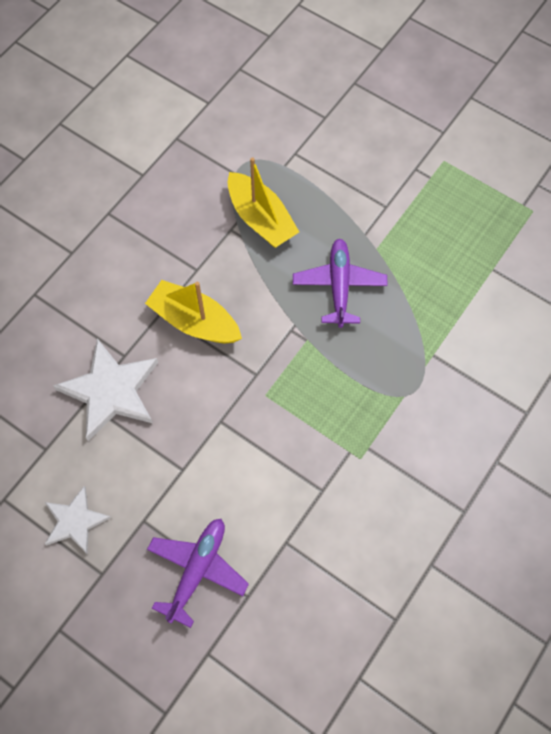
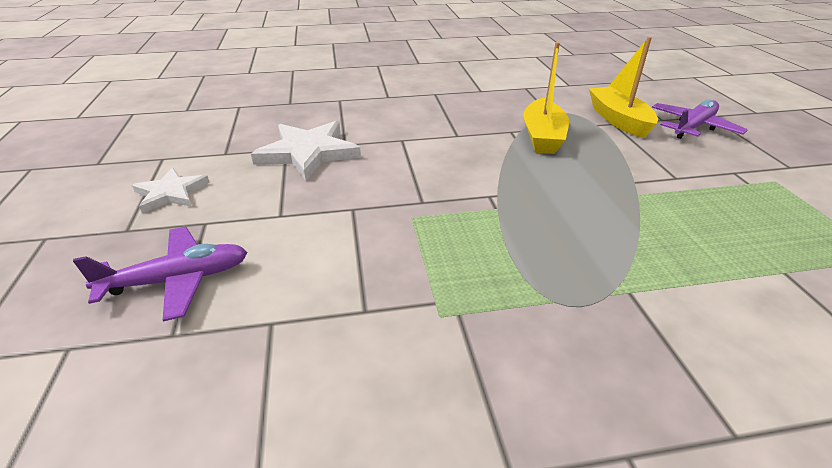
camera: 45 degrees right, 30 degrees down
(194, 321) = (418, 154): yellow boat -> yellow boat (618, 120)
(339, 285) = (571, 195): purple plane -> purple plane (693, 127)

